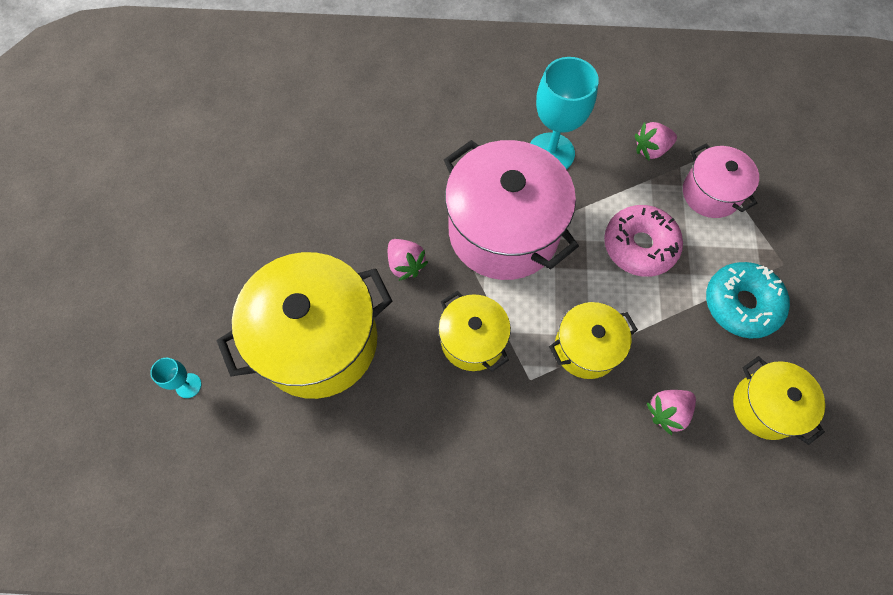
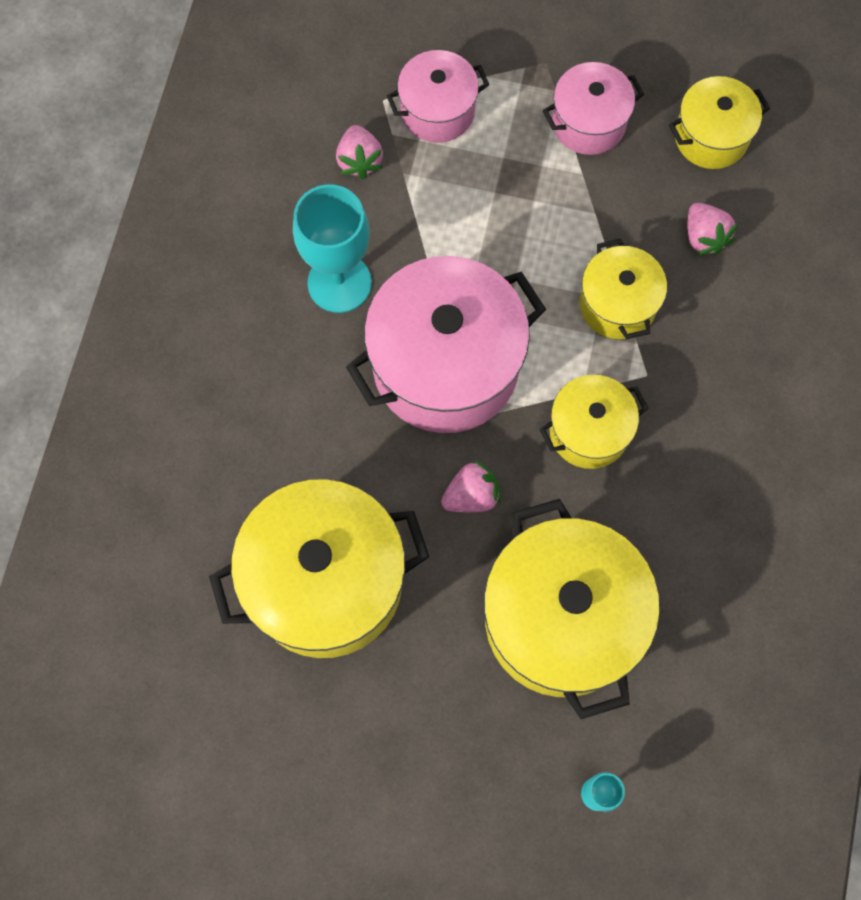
camera: 80 degrees left, 5 degrees up
(328, 182) = (325, 582): none -> yellow pot
(639, 246) = (495, 211): pink donut -> none
(741, 304) = (588, 123): turquoise donut -> pink pot

